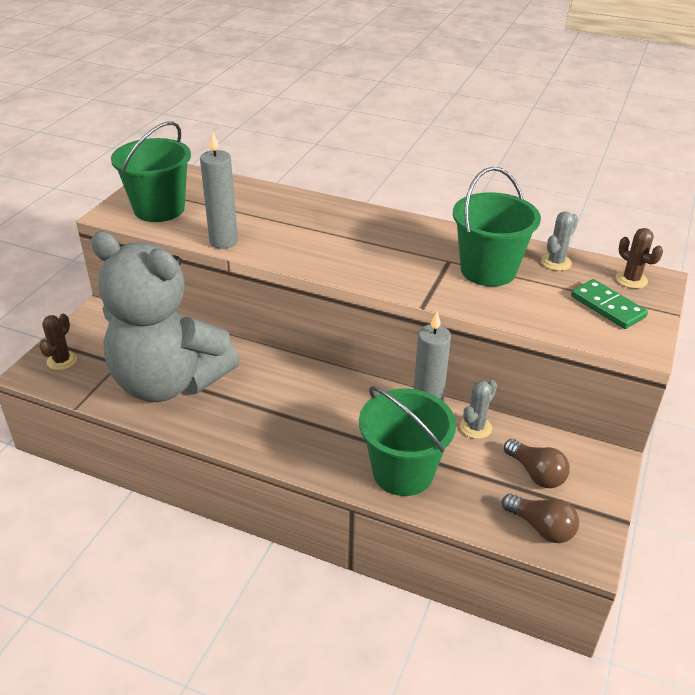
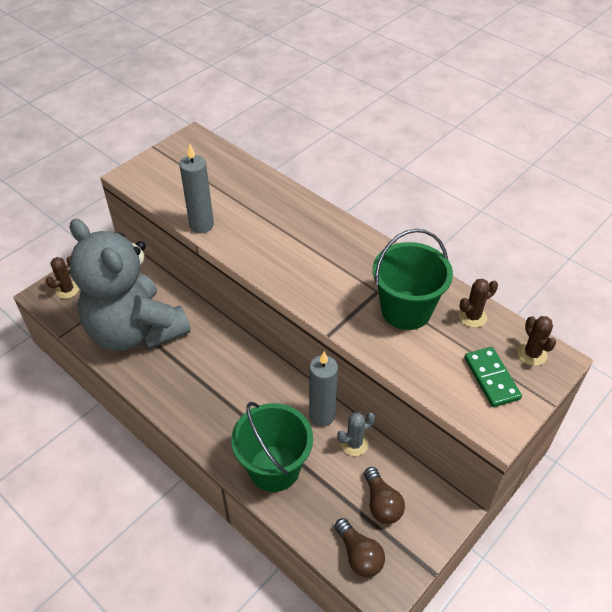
camera: 20 degrees right, 10 degrees up
(159, 209) = (167, 178): green bucket -> none
(556, 262) = (472, 317): grey cactus -> brown cactus

